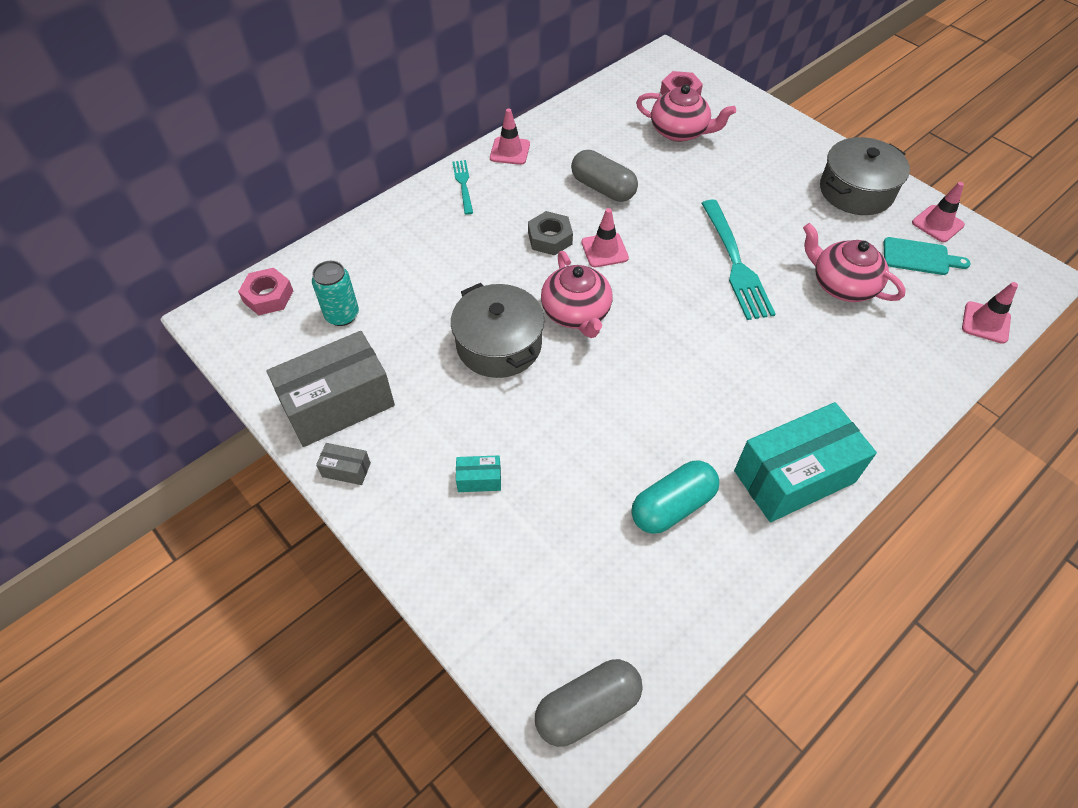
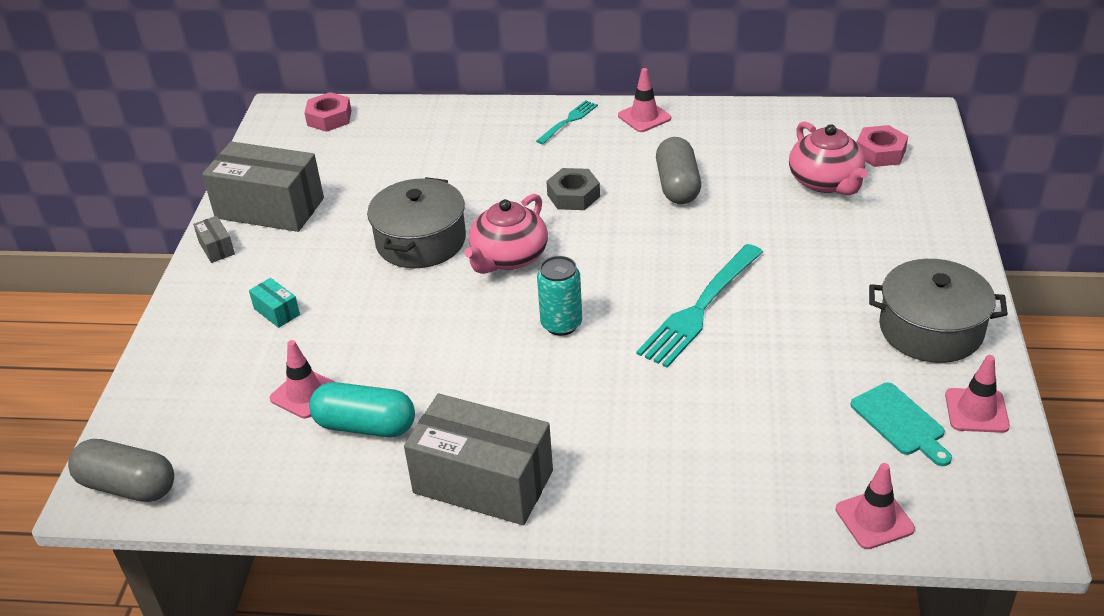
camera: 50 degrees right, 15 degrees down
(342, 315) = (353, 157): turquoise can -> turquoise can (561, 324)
(604, 250) = (603, 230): pink traffic cone -> pink traffic cone (304, 393)
(794, 476) = (483, 481): turquoise box -> grey box
(842, 285) = (774, 389): pink teapot -> none

